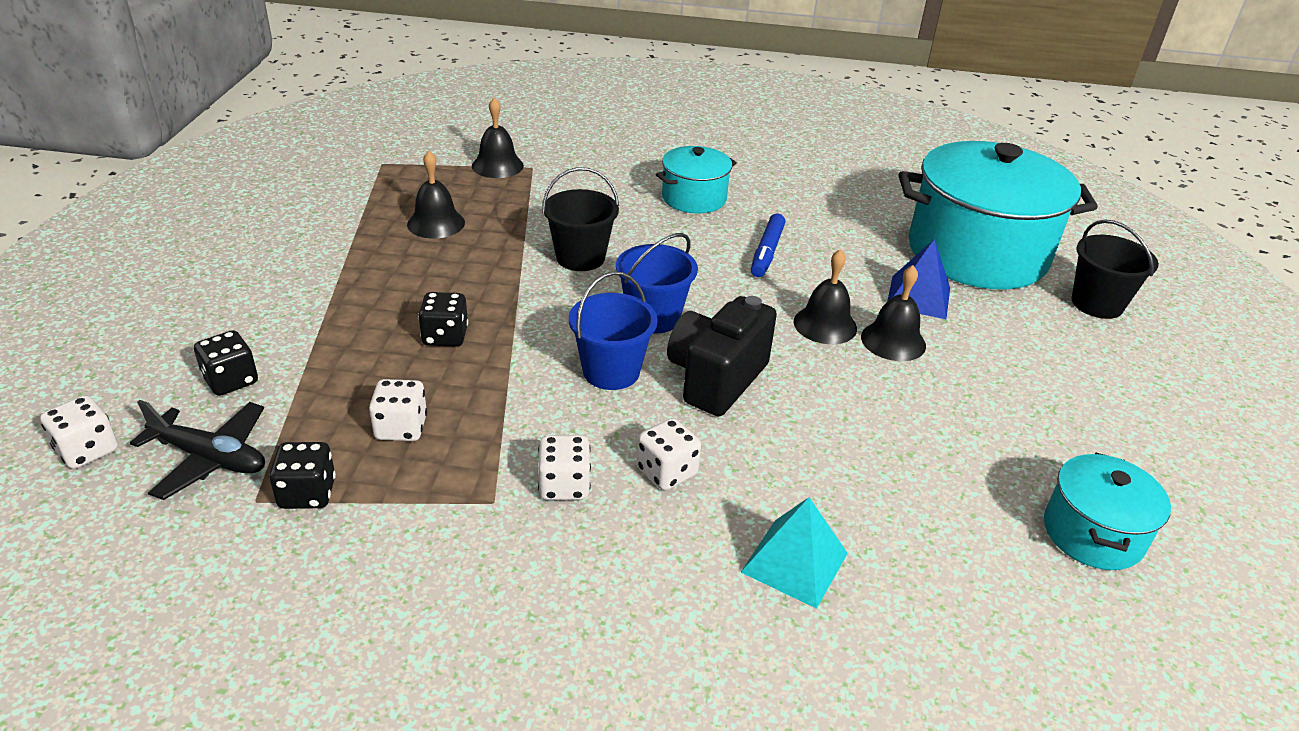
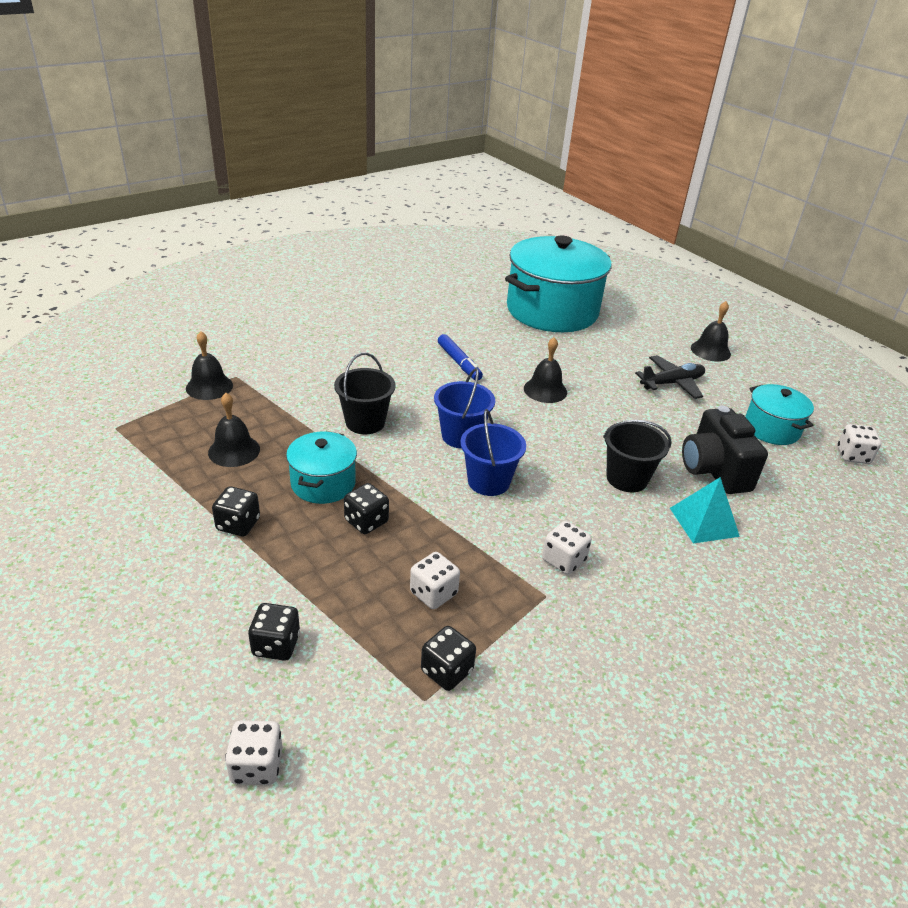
camera: 45 degrees left, 0 degrees up
(210, 458) = (352, 700): black plane -> black plane (672, 383)
(349, 279) = (238, 524): none -> black dice
(667, 472) = (595, 518): white dice -> white dice (853, 456)
(694, 198) = (371, 348): turquoise pot -> turquoise pot (323, 483)
(716, 379) = (542, 452): black camera -> black camera (714, 471)
(893, 341) = (585, 381): black bell -> black bell (710, 350)
(918, 297) = (562, 350): blue pyramid -> none
(1097, 304) = (632, 313): black bucket -> black bucket (627, 478)

